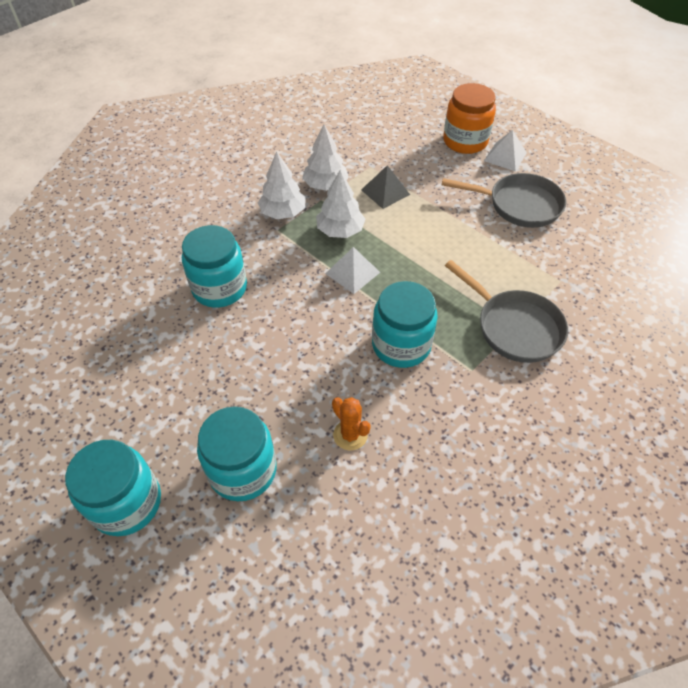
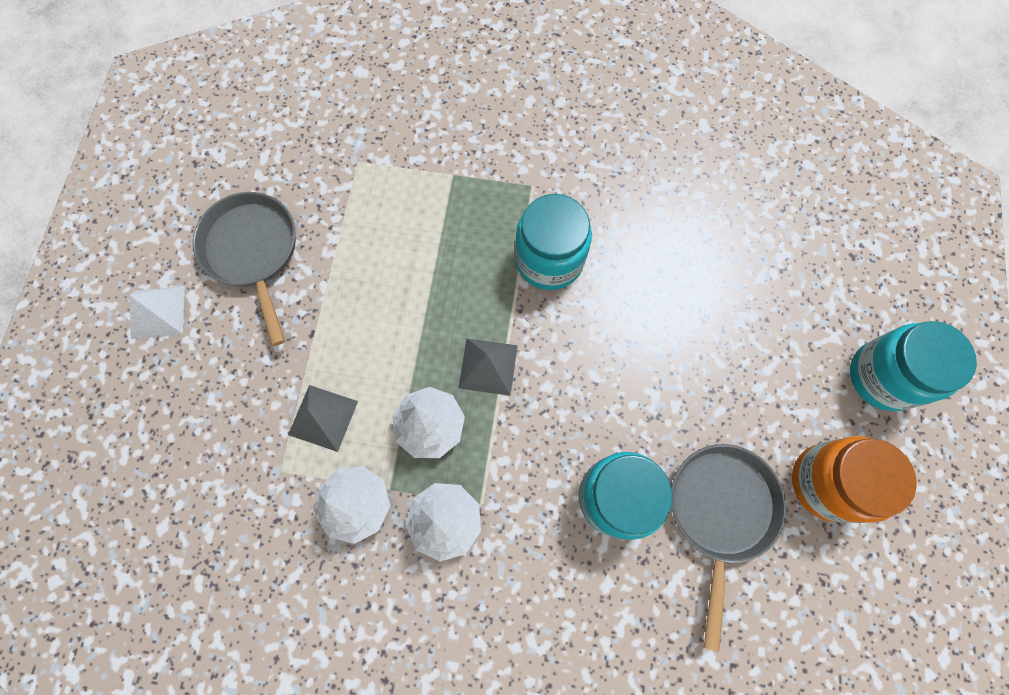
camera: 125 degrees left, 20 degrees up
(243, 470) = (778, 306): turquoise jar -> none
(350, 435) = (677, 244): orange cactus -> none
(352, 273) = (488, 366): white pyramid -> grey pyramid
(465, 141) = (149, 379): orange jar -> orange jar (827, 482)
(514, 327) = (452, 174): grey pan -> grey pan (720, 512)

